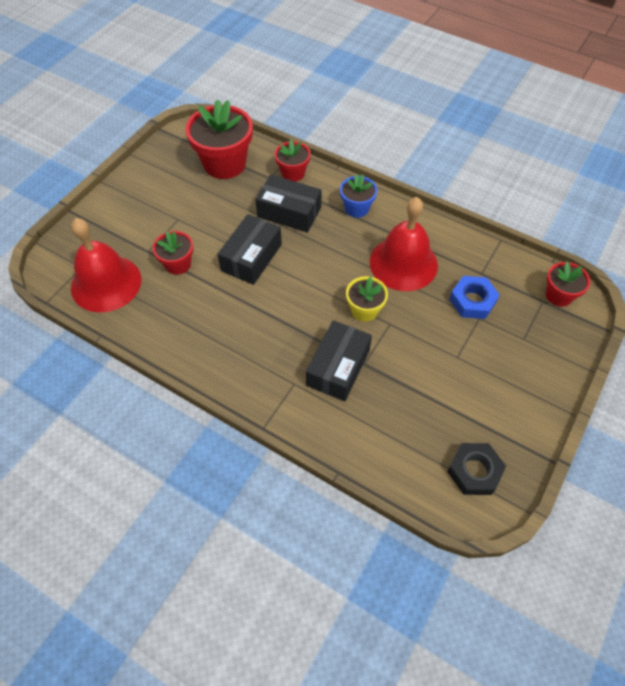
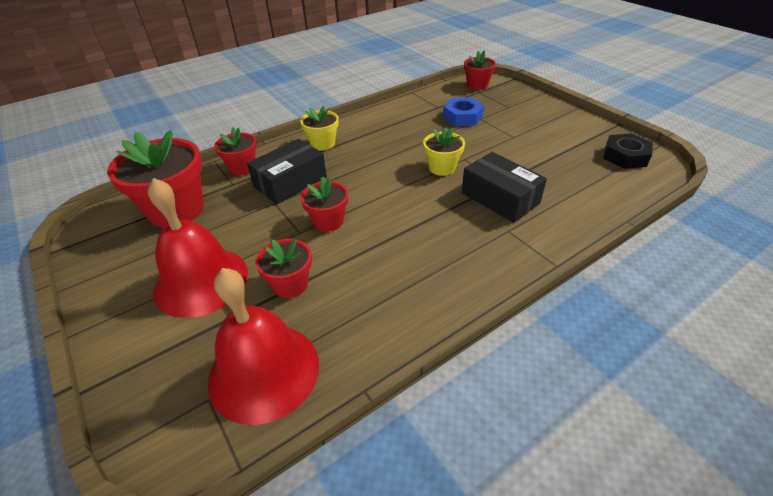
camera: 65 degrees left, 15 degrees down
(251, 257) = (328, 221): black box -> red flower pot
(356, 208) = (322, 144): blue flower pot -> yellow flower pot
(403, 263) = (403, 136): red bell -> red bell (201, 281)

